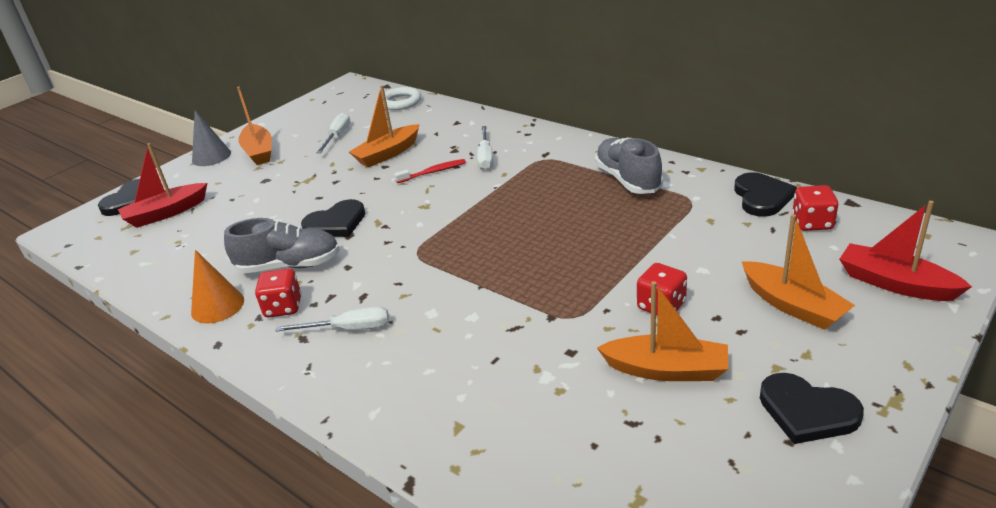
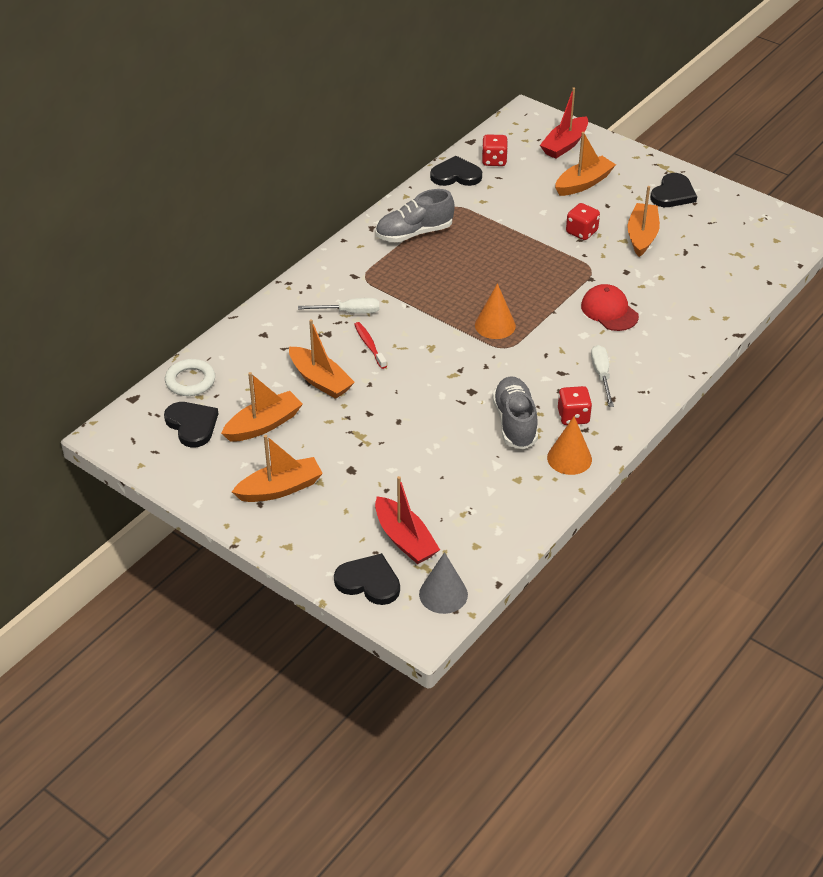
camera: 95 degrees left, 10 degrees up
(211, 156) = (277, 532): grey cone -> grey cone (443, 594)
(336, 223) = (450, 402): black heart -> black heart (192, 425)
(337, 136) = (263, 425): white screwdriver -> orange boat
(457, 243) = (495, 325): none -> orange cone
(478, 335) = (609, 311): none -> red cap

